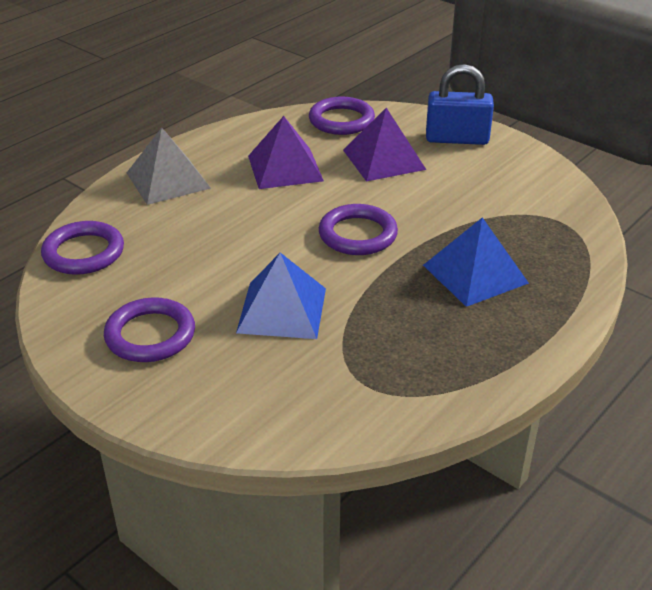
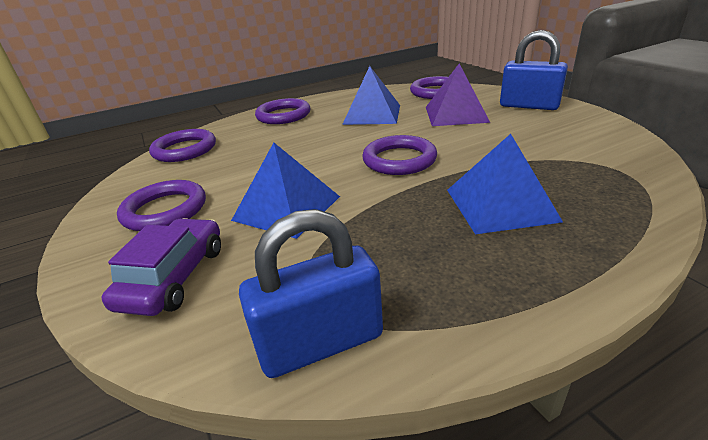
camera: 25 degrees right, 5 degrees down
(168, 180) = (283, 115): grey pyramid -> purple ring
(234, 395) = (174, 277): none -> purple car
(285, 168) = (372, 114): purple pyramid -> blue pyramid
(398, 413) = (321, 342): none -> blue padlock

